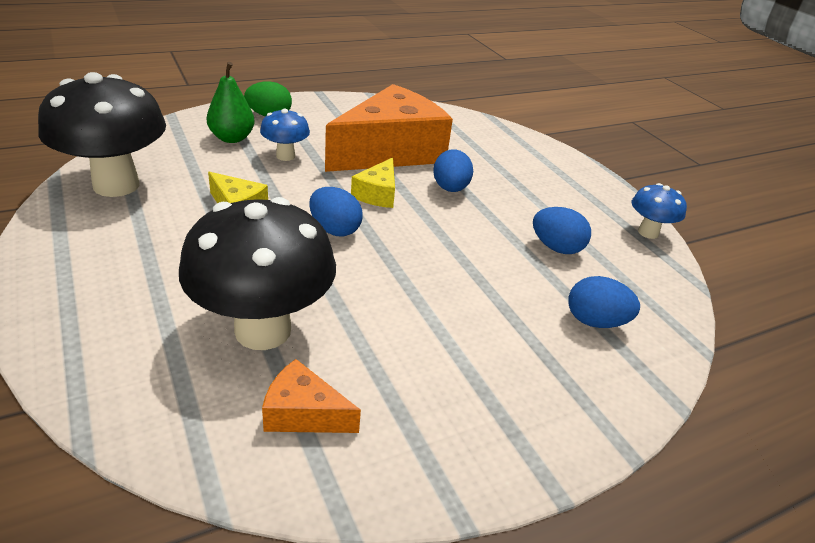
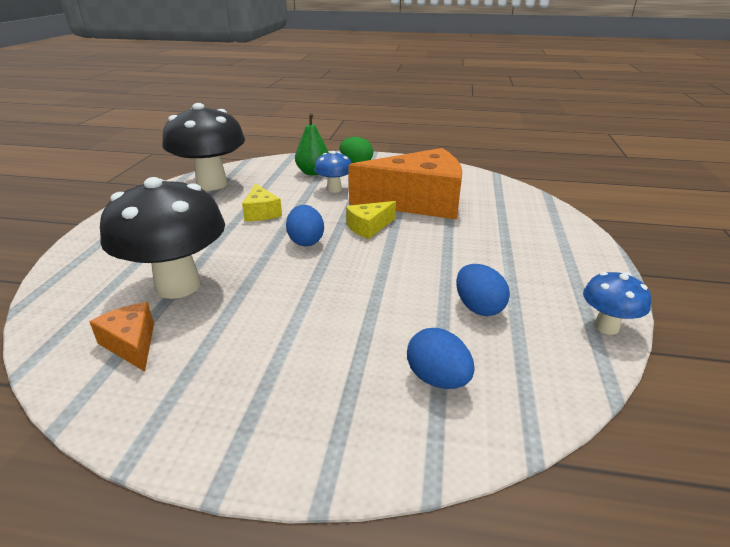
camera: 40 degrees right, 5 degrees down
(450, 189) = (435, 238): blue egg -> none

